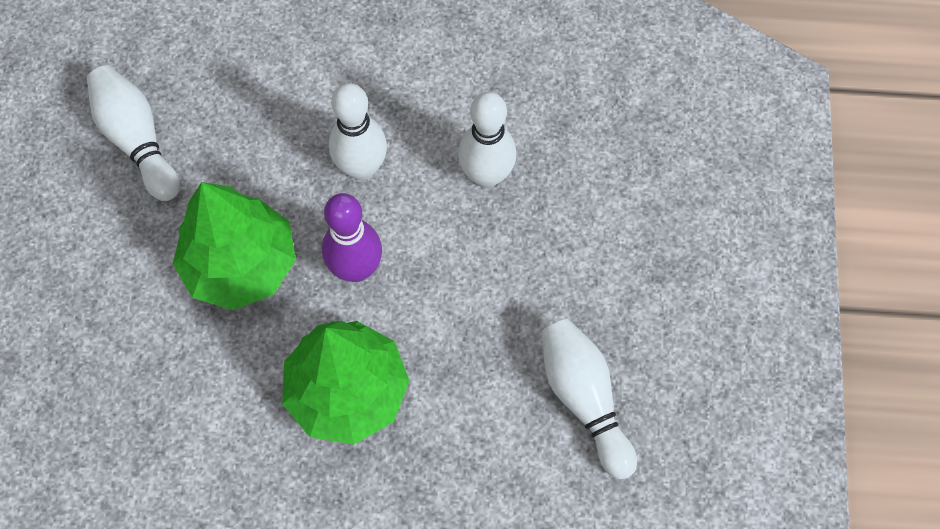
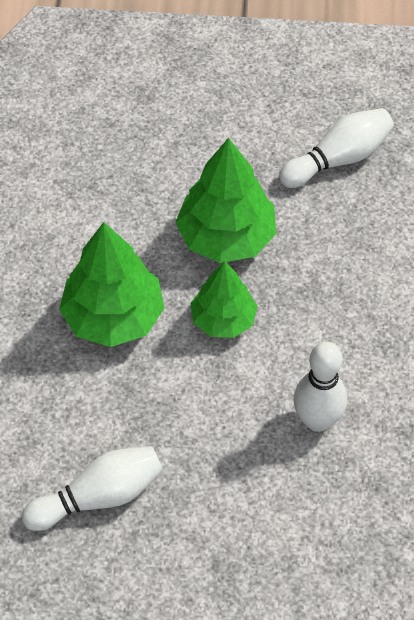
camera: 90 degrees right, 10 degrees down
(356, 269) = (223, 319): purple bowling pin -> green tree
(361, 168) = (320, 321): white bowling pin -> none

